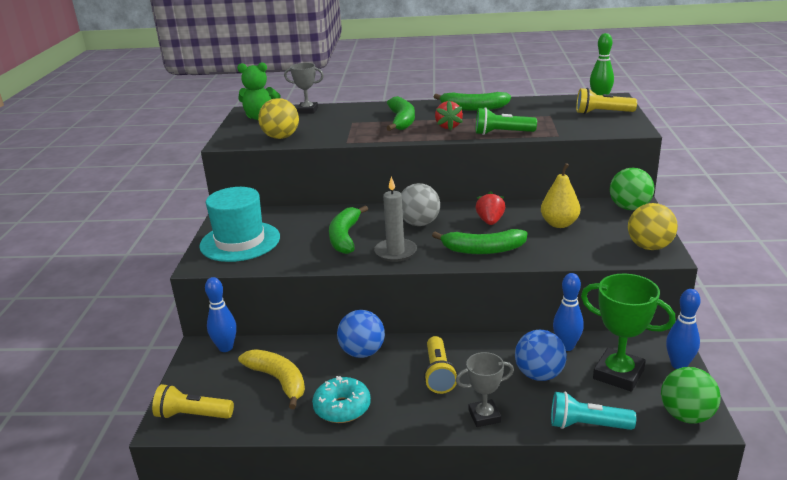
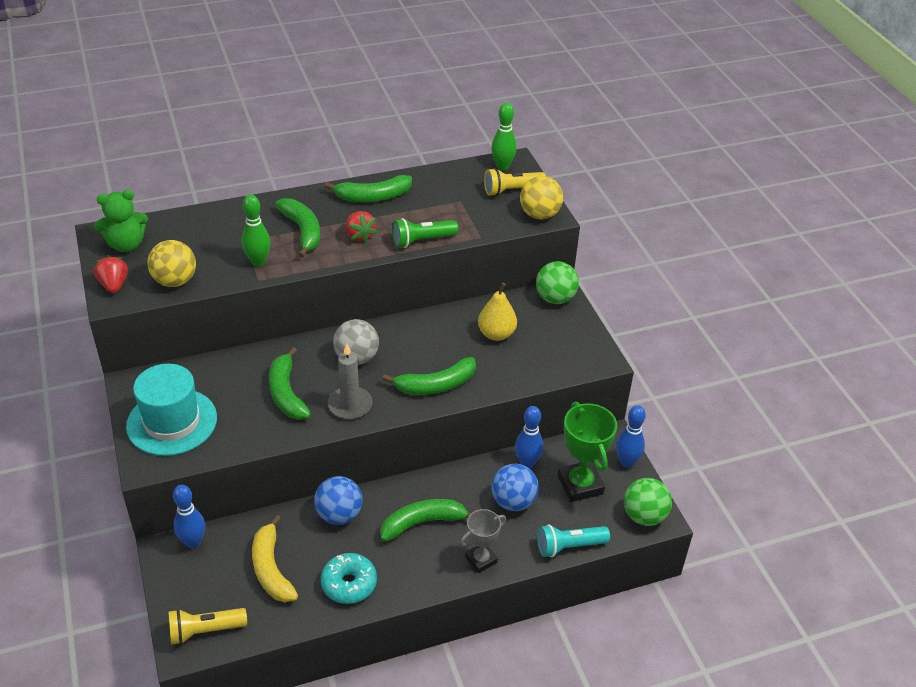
camera: 25 degrees left, 15 degrees up
(278, 380) = (271, 569): yellow banana -> yellow banana turned 135 degrees counterclockwise
(307, 110) = (178, 223): grey trophy -> none
(354, 133) = (258, 262): none -> green bowling pin
(438, 374) = (423, 522): yellow flashlight -> green banana
(490, 221) = (428, 342): red strawberry -> red strawberry (114, 285)
(618, 374) = (580, 485): green trophy -> green trophy turned 60 degrees clockwise
(649, 247) = (587, 352): yellow ball -> yellow ball (539, 215)

